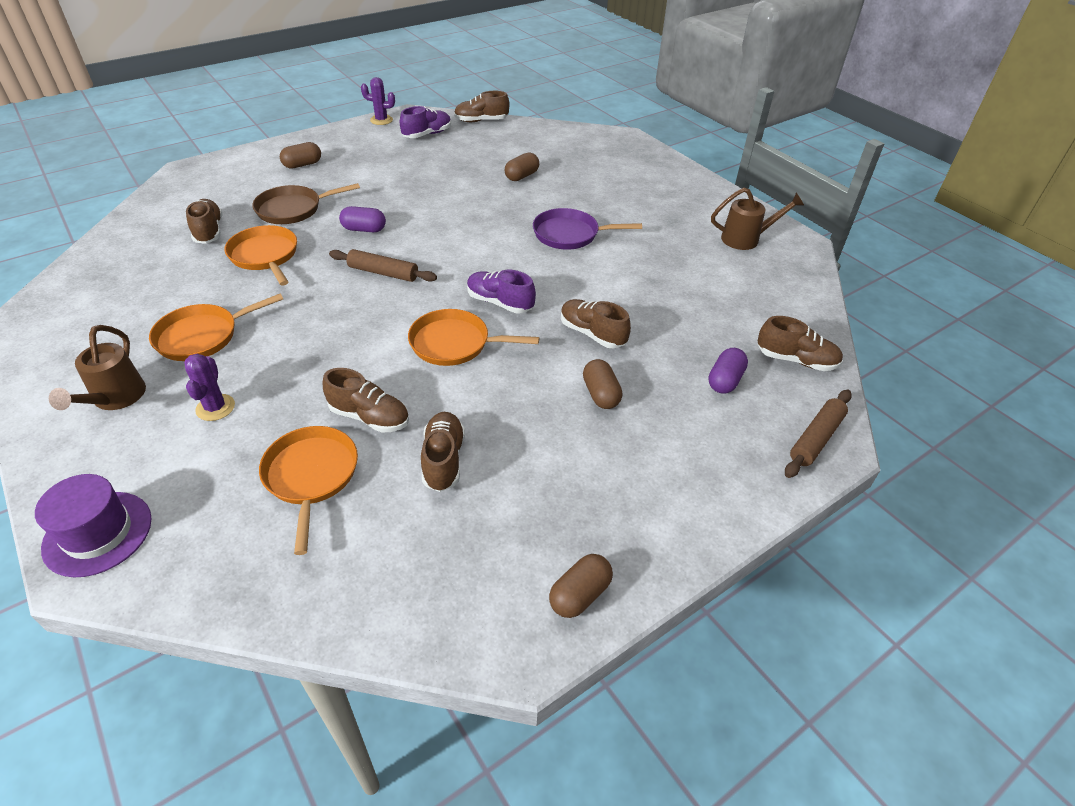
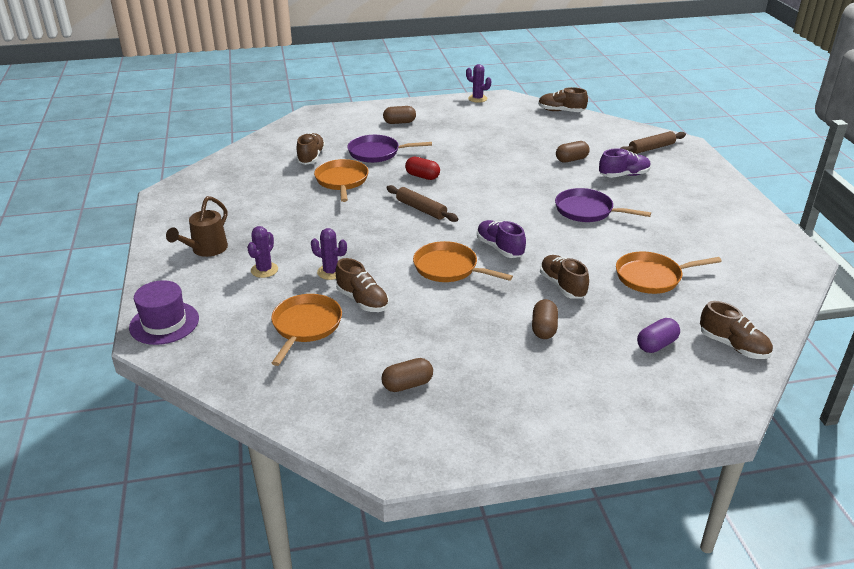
camera: 25 degrees right, 10 degrees down
(202, 336) = (276, 224): orange pan -> orange pan (652, 277)
(293, 209) = (377, 153): brown pan -> purple pan
(309, 387) = (331, 272): none -> purple cactus
(364, 229) = (422, 176): purple capsule -> red capsule
(427, 134) = (509, 115): purple shoe -> purple shoe (623, 175)
(443, 460) = (400, 340): brown shoe -> none
(580, 595) = (451, 448): brown capsule -> brown capsule (407, 385)
(745, 239) = (749, 245): brown watering can -> none
(816, 438) = (711, 405): brown rolling pin -> brown rolling pin (651, 148)

